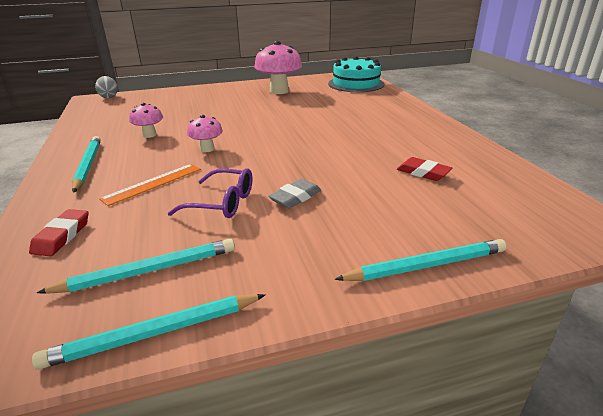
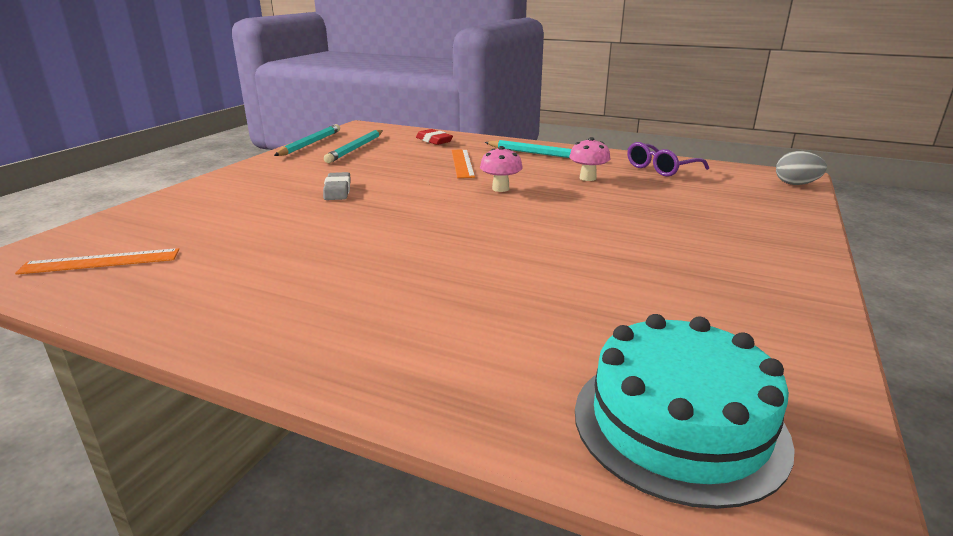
camera: 130 degrees right, 5 degrees down
(222, 203) = (385, 172): purple glasses -> purple glasses (661, 168)
(279, 91) = (708, 294): pink mushroom -> none
(423, 173) = (236, 248): red eraser -> none
(426, 265) = (187, 193): turquoise pencil -> none
(518, 198) = (101, 261): none -> orange ruler

